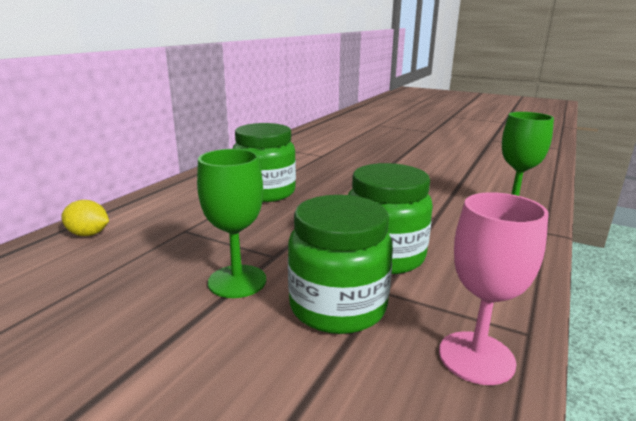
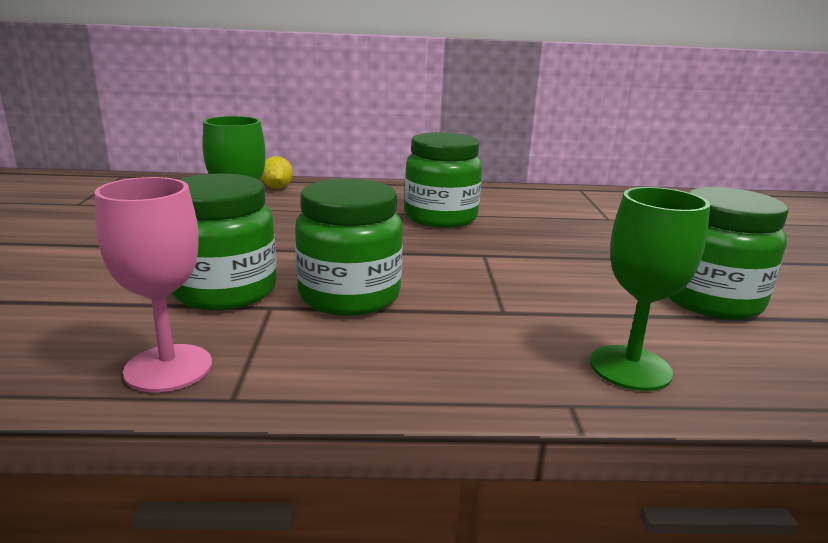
camera: 60 degrees right, 0 degrees up
(447, 171) = (710, 300): none -> green jar

